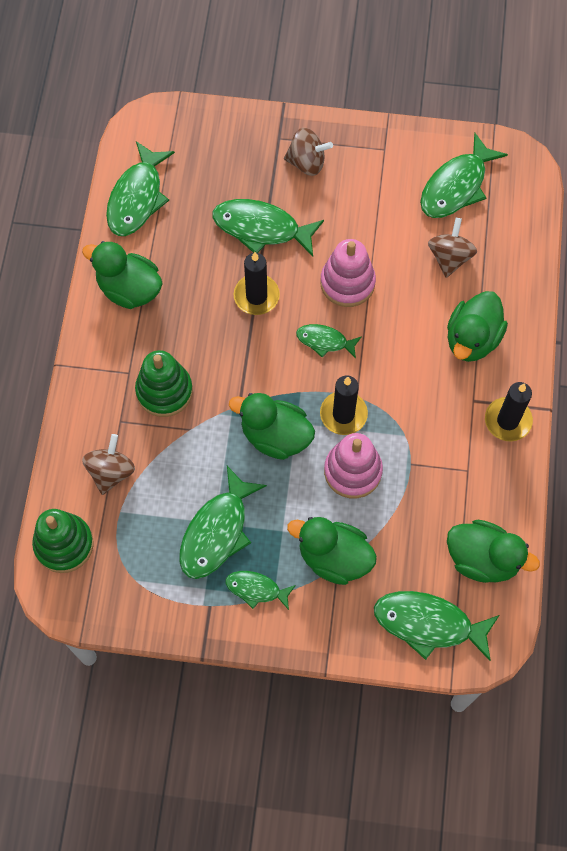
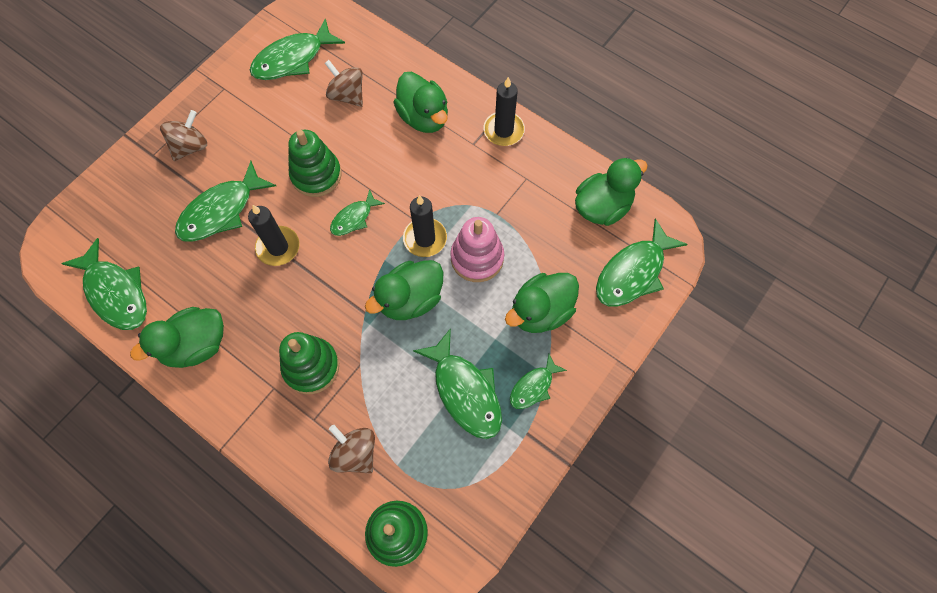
camera: 60 degrees left, 0 degrees up
(347, 283) = (316, 175): pink stacking toy -> green stacking toy
(456, 186) = (293, 59): green fish -> green fish turned 75 degrees clockwise

